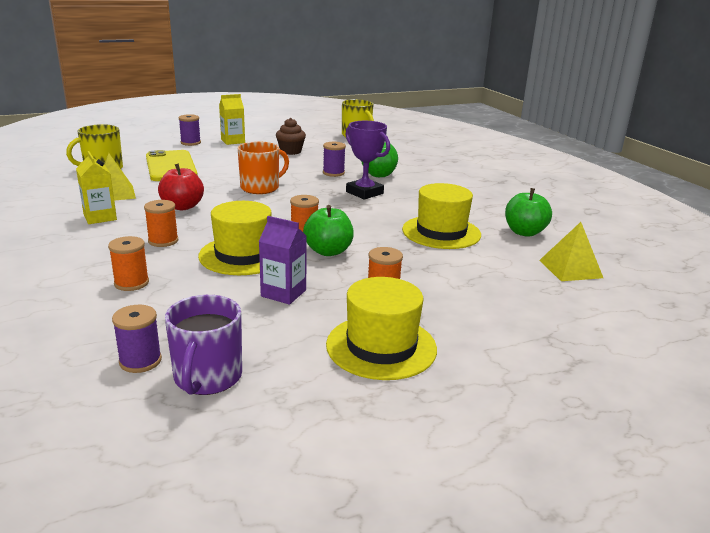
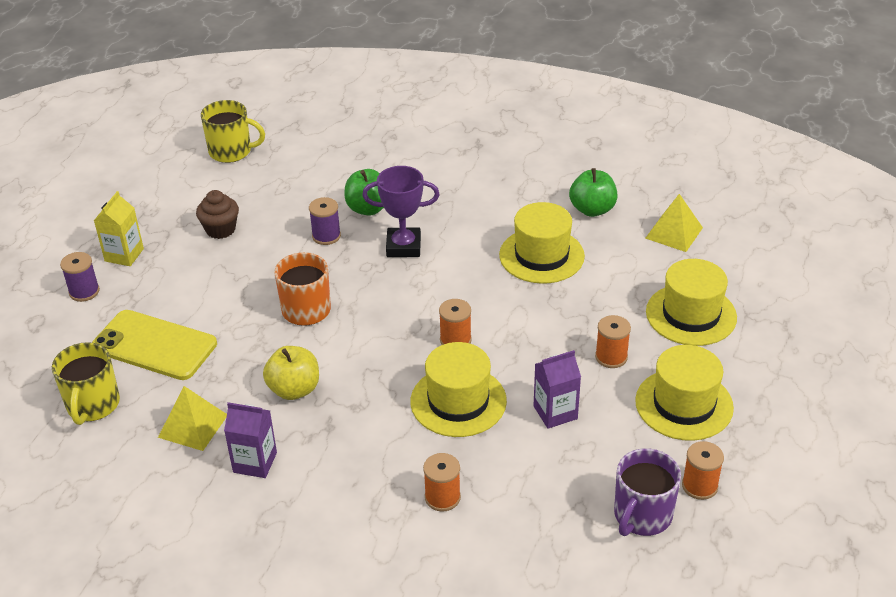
camera: 45 degrees left, 15 degrees up
(100, 217) = (255, 462): yellow carton -> purple carton
(140, 361) = (585, 543): purple spool -> none
(163, 241) = (369, 440): orange spool -> orange spool (699, 486)
(182, 206) = (294, 389): red apple -> yellow apple
(207, 377) = (642, 516): purple mug -> purple mug turned 75 degrees clockwise
(328, 251) = (506, 344): green apple -> none
(495, 309) = (691, 314): none -> yellow hat

